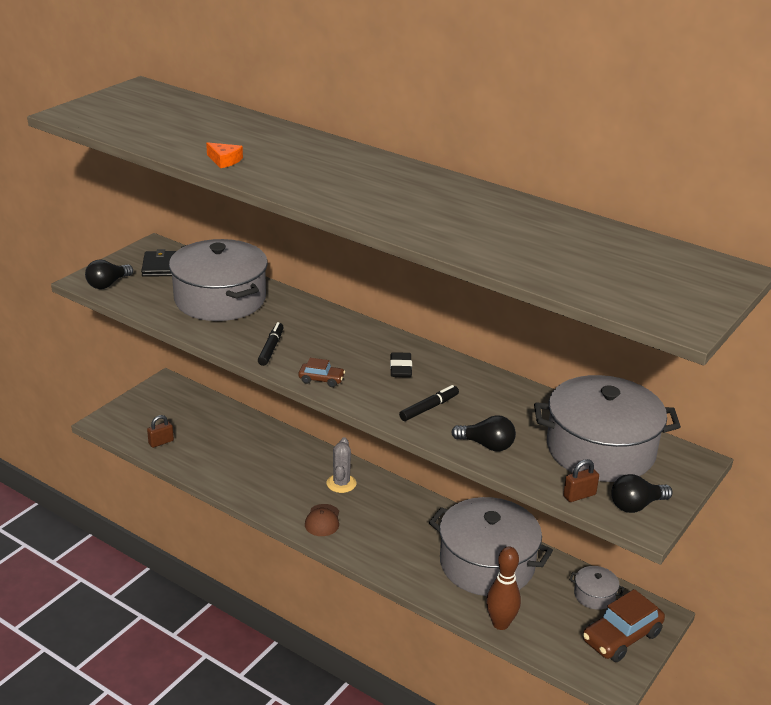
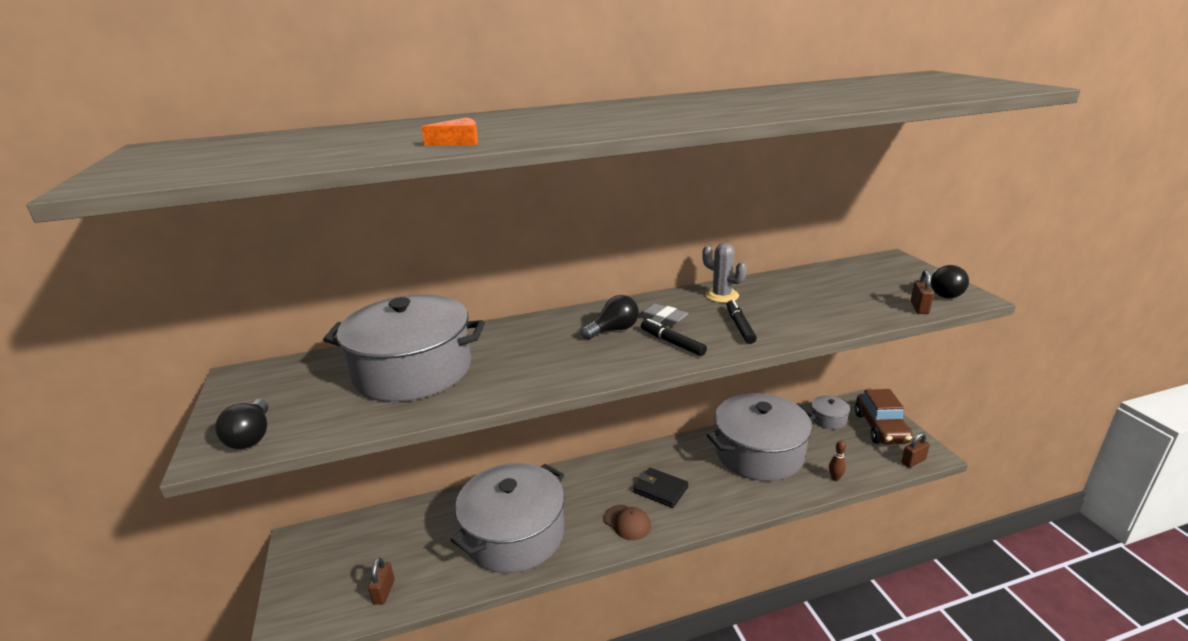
camera: 50 degrees left, 5 degrees down
(160, 266) = (284, 386): black wallet -> black wallet (660, 490)
(271, 348) = (547, 371): black marker -> black marker (672, 343)
(321, 380) = (638, 362): brown car -> none
(341, 483) = (588, 487): grey cactus -> grey cactus (722, 295)
(400, 368) = (662, 319): black eraser -> grey eraser
(487, 445) = (820, 320): black light bulb -> black light bulb (613, 330)
(500, 623) = (835, 478): brown bowling pin -> brown bowling pin, size x0.51
(586, 673) = (913, 461): none -> brown padlock
(600, 449) = (858, 282): grey pot -> grey pot (514, 534)

